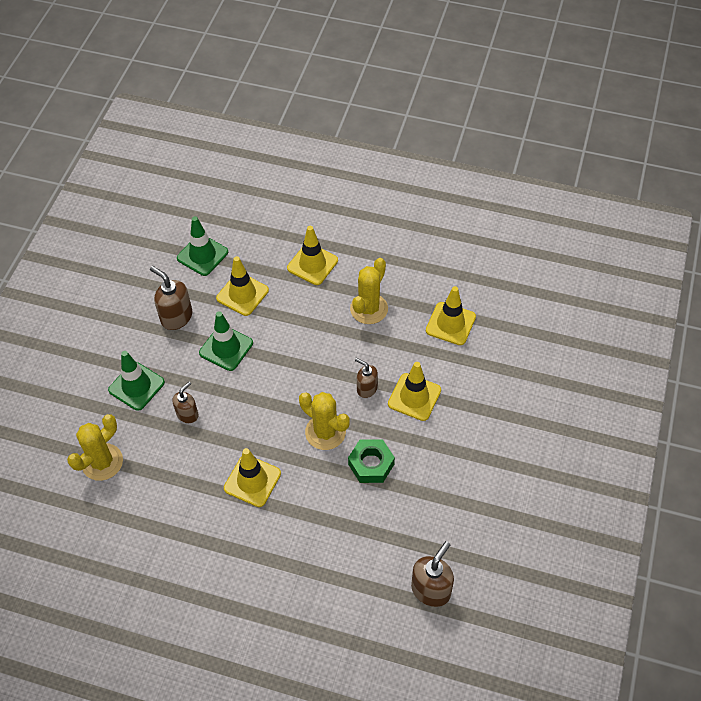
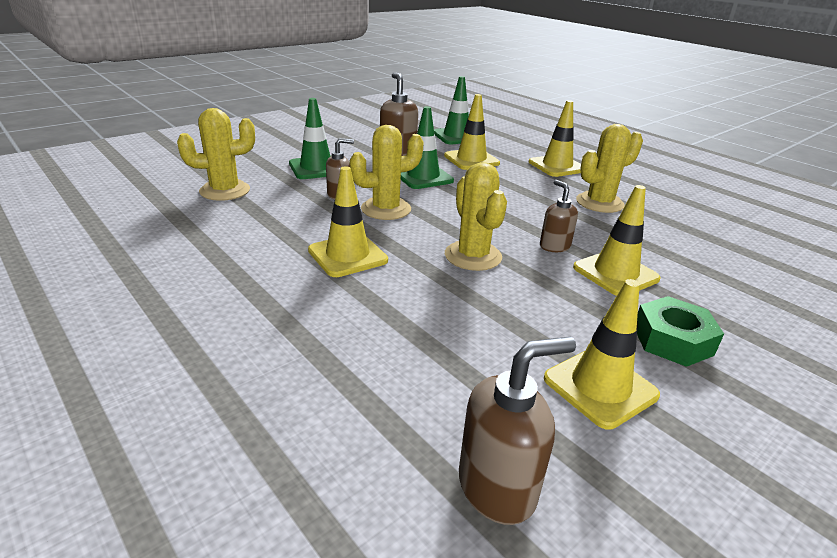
camera: 30 degrees right, 25 degrees down
(234, 412) = (386, 209): none -> yellow cactus
(371, 464) = (510, 301): green nut -> green nut (672, 340)
(450, 324) = (702, 241): yellow traffic cone -> yellow traffic cone (600, 387)

